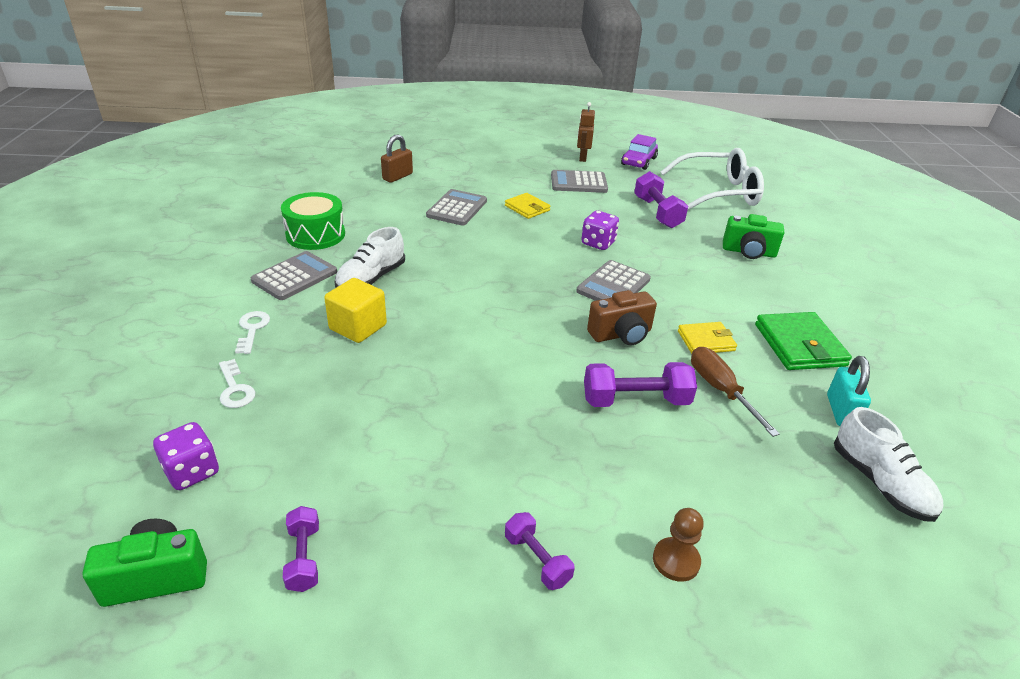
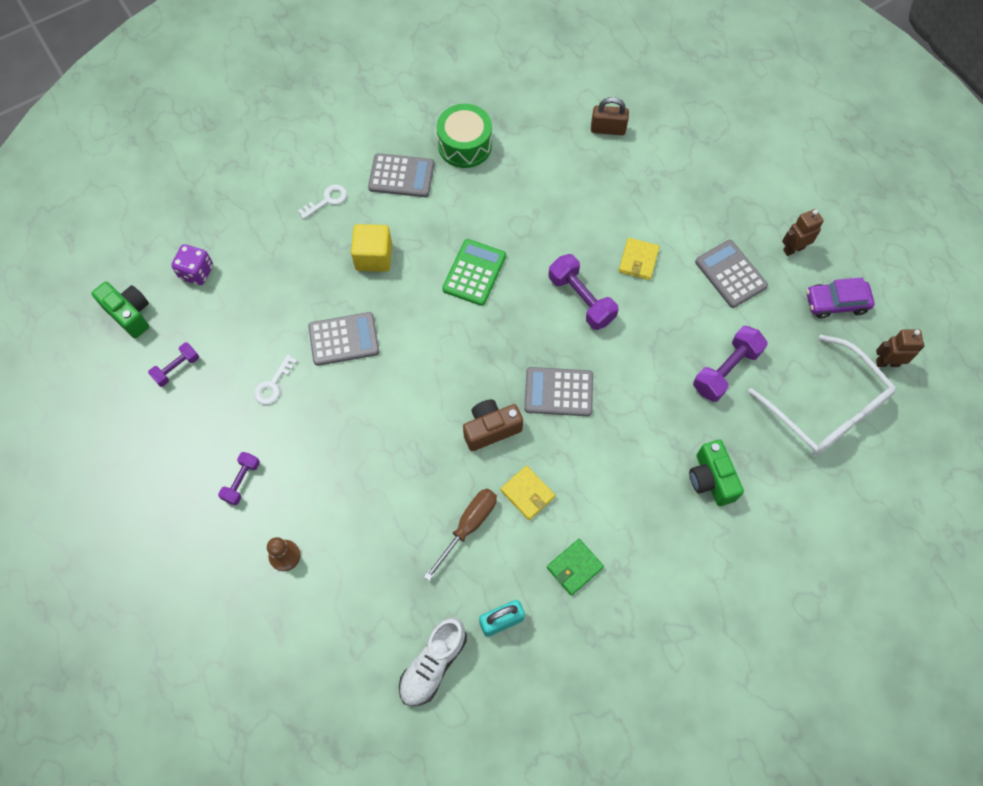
camera: 60 degrees right, 30 degrees up
(235, 389) = (269, 238): white key -> white key (273, 384)
(371, 279) = (436, 223): white shoe -> none
(448, 279) = (474, 273): none -> green calculator
(457, 208) = (590, 209): grey calculator -> grey calculator (344, 339)
(598, 243) = (621, 348): purple dice -> none
(621, 334) = (491, 429): brown camera -> brown camera turned 120 degrees clockwise
(635, 400) = (416, 473): purple dumbbell -> purple dumbbell (581, 299)
(699, 164) = (887, 362): none -> brown robot
(799, 345) = (574, 567): green wallet -> green wallet, size x0.62

